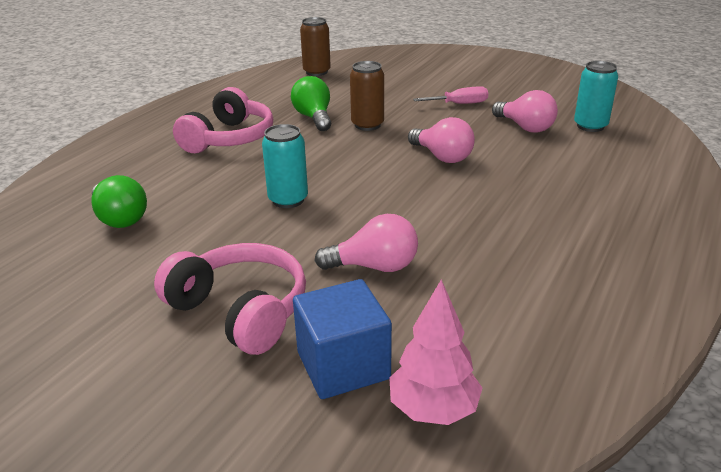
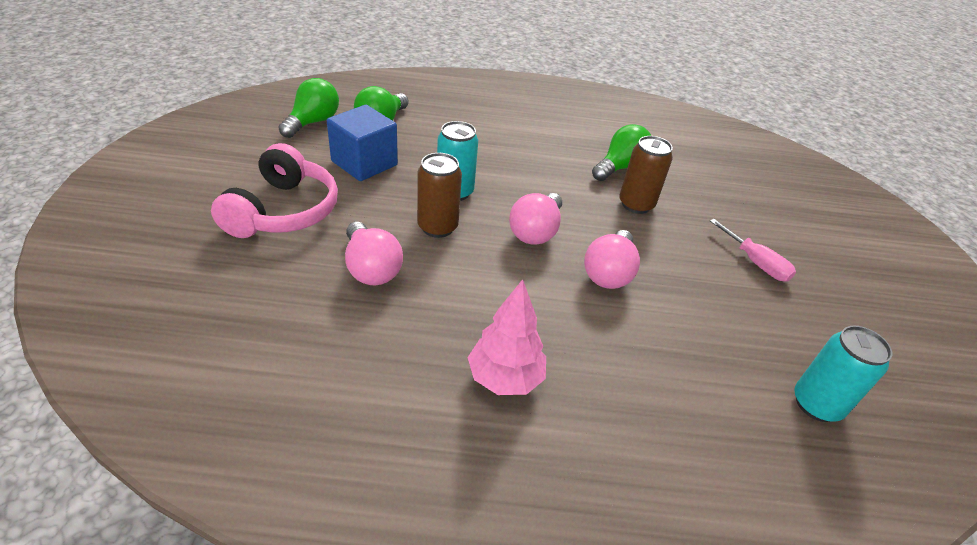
camera: 60 degrees right, 10 degrees up
(69, 266) = (313, 122): none -> green light bulb
(229, 138) = (539, 133): pink headphones -> none
(316, 72) = (725, 143): brown can -> brown can (437, 227)
(343, 365) = (227, 281): blue cube -> blue cube (364, 163)
(433, 409) = (179, 347): pink tree -> pink tree (505, 378)
(525, 127) = (747, 333): pink light bulb -> pink light bulb (536, 231)

